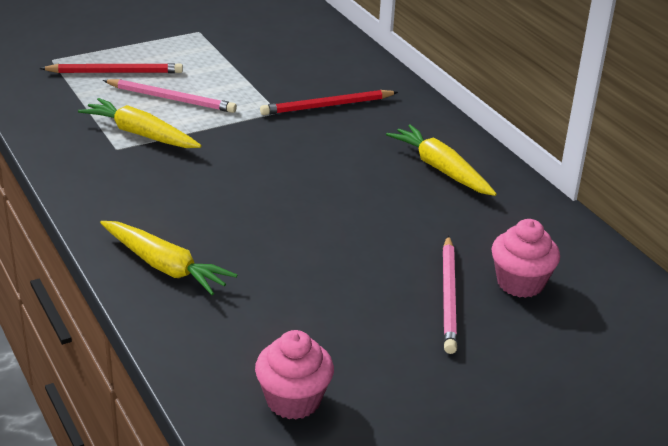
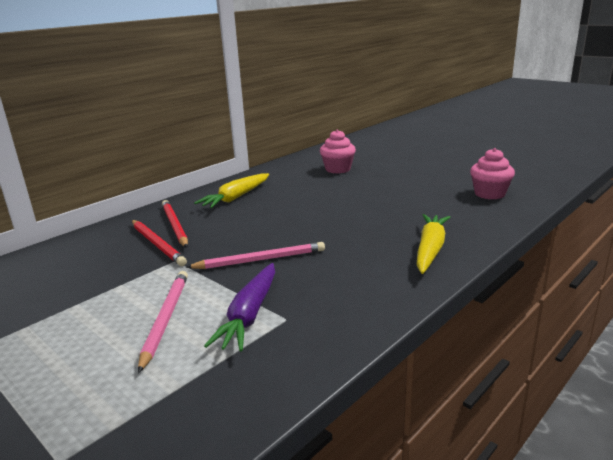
camera: 105 degrees left, 10 degrees down
(115, 72) = (101, 380): red pencil -> red pencil (174, 226)
(140, 134) = (249, 315): yellow carrot -> purple carrot
(449, 297) = (366, 179): pink pencil -> pink pencil (260, 260)

